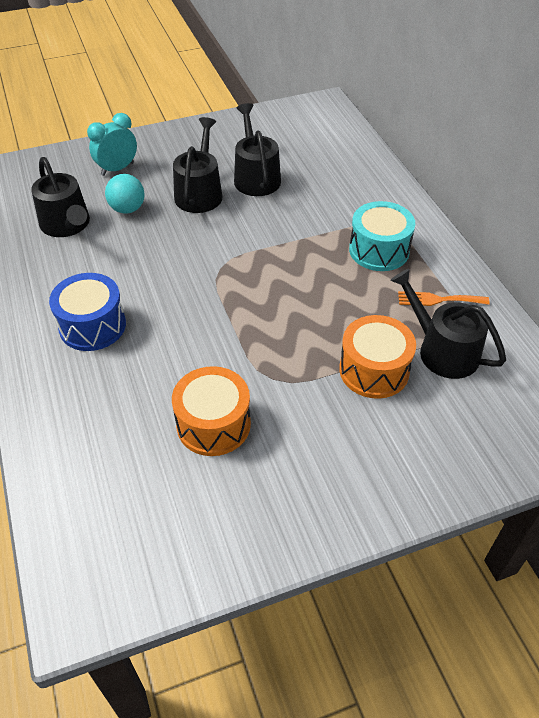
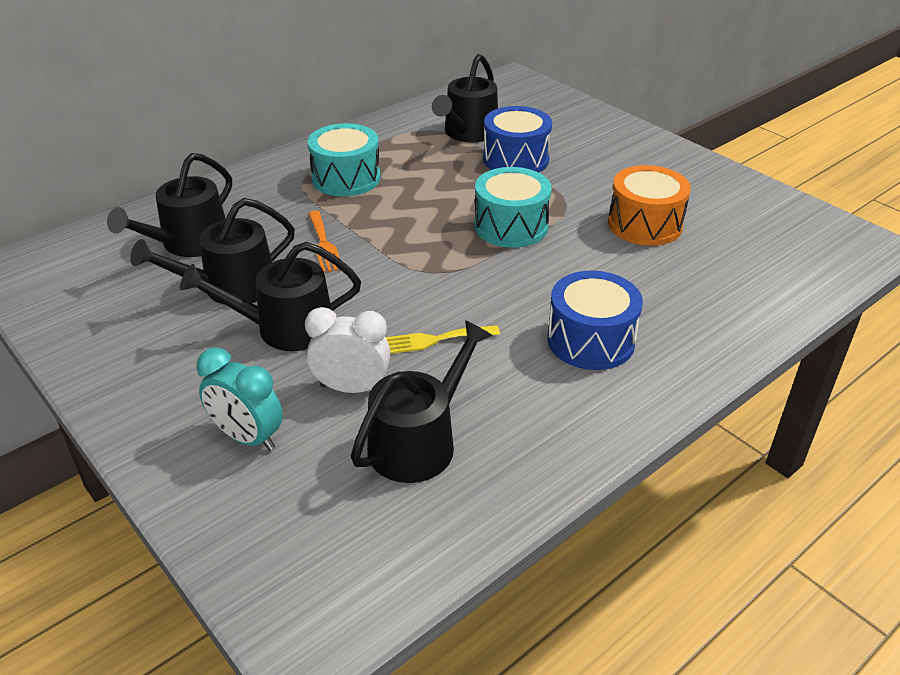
camera: 110 degrees left, 10 degrees down
(127, 209) = (352, 388): turquoise ball -> white clock
(146, 250) = (433, 340): none -> yellow fork
(258, 329) = (511, 226): none -> turquoise drum
(317, 166) = (189, 243): none -> black watering can
(374, 370) = (516, 159): orange drum -> blue drum
(438, 300) = (404, 140): orange fork -> orange fork (324, 244)

